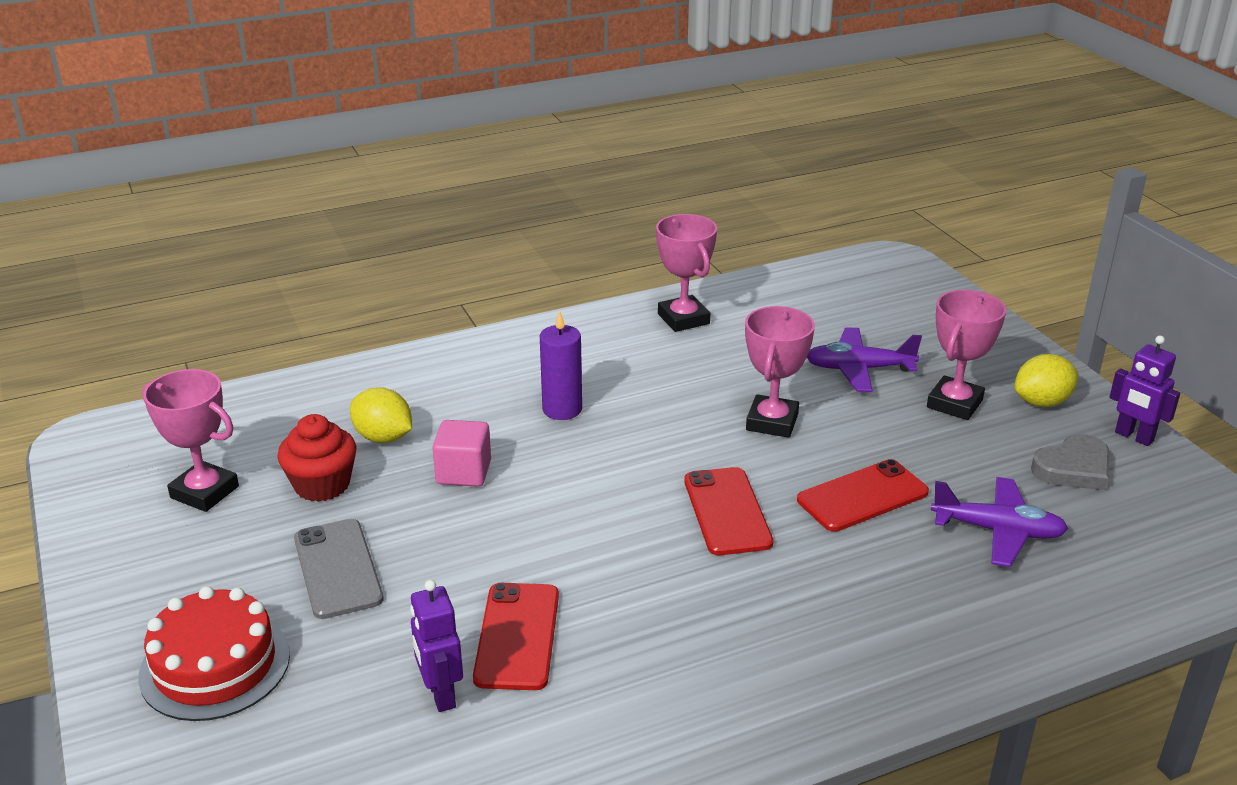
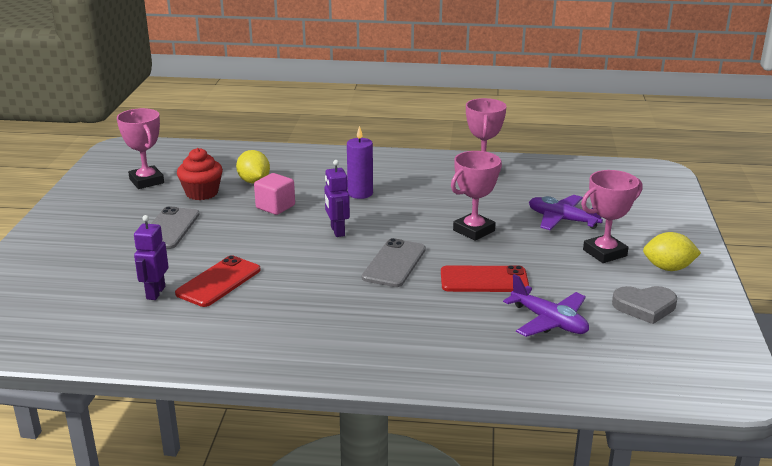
camera: 30 degrees right, 5 degrees down
(215, 665) = (74, 249): red cake -> none
(727, 511) = (394, 263): red phone -> grey phone
(1133, 437) = (713, 303): purple robot -> purple robot (337, 231)

